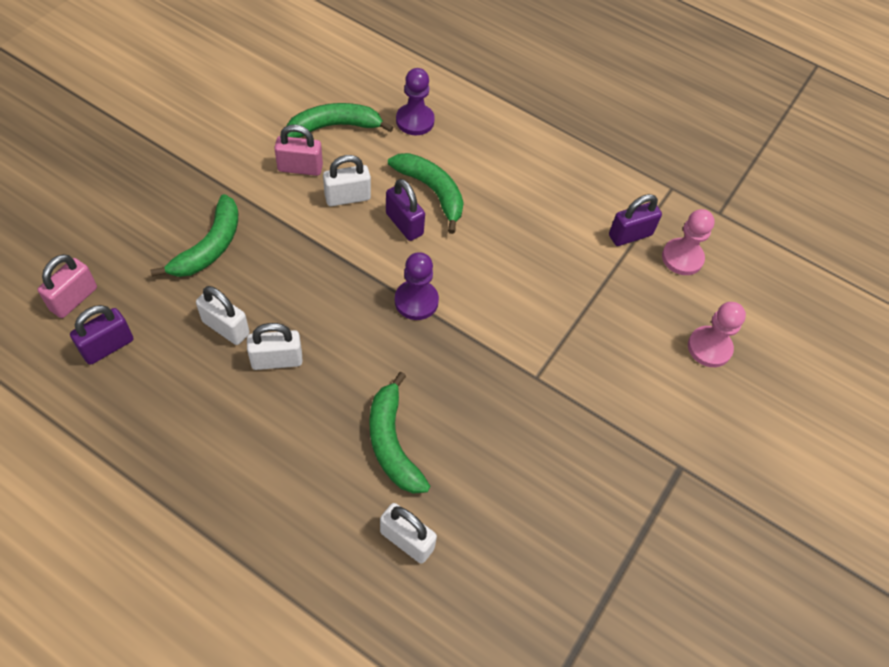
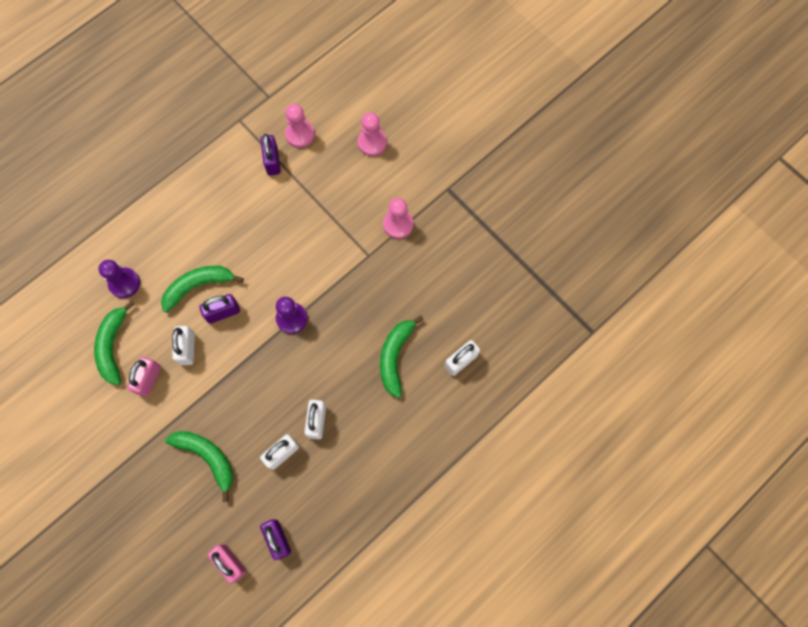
camera: 70 degrees left, 15 degrees up
(392, 443) = (395, 356): green banana -> green banana turned 105 degrees clockwise
(597, 407) = (398, 224): none -> pink pawn

